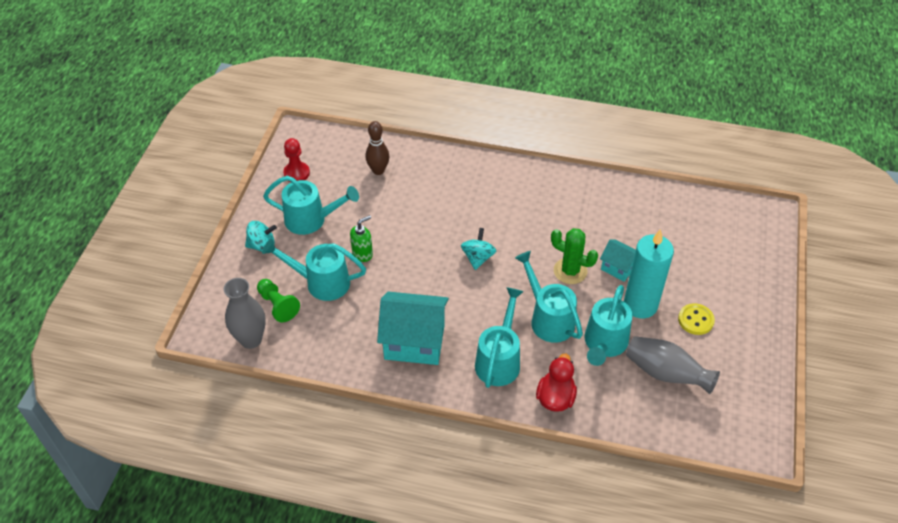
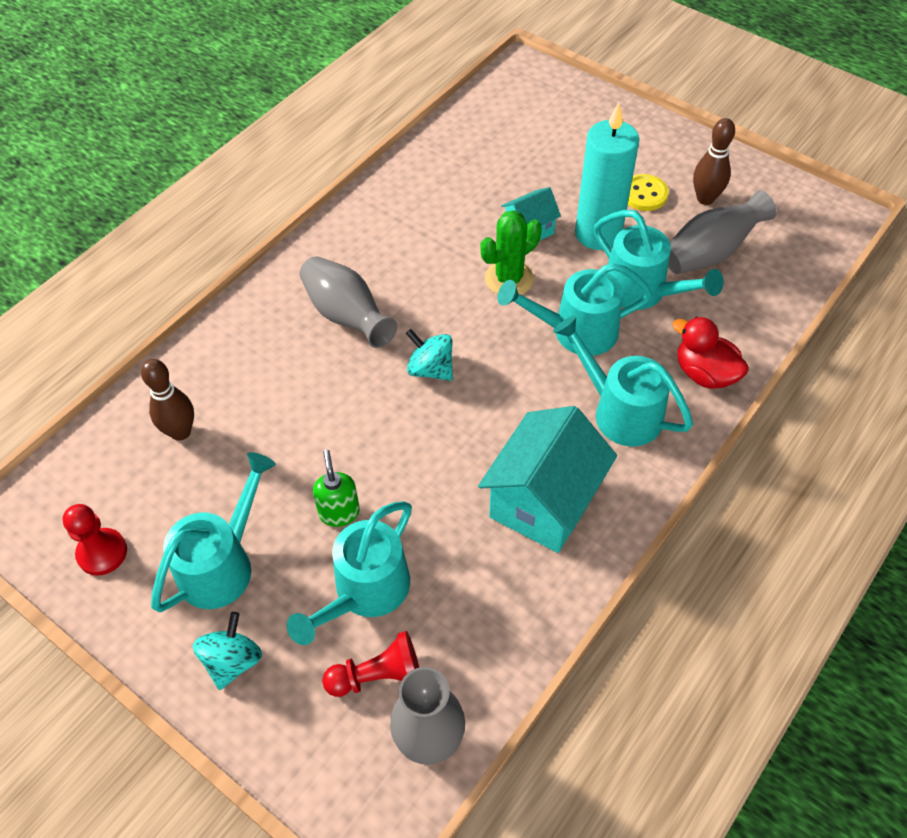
camera: 65 degrees left, 5 degrees up
(278, 305) = (378, 675): green pawn -> red pawn
(493, 206) = (347, 316): none -> grey vase
(717, 357) = (705, 198): none -> brown bowling pin

